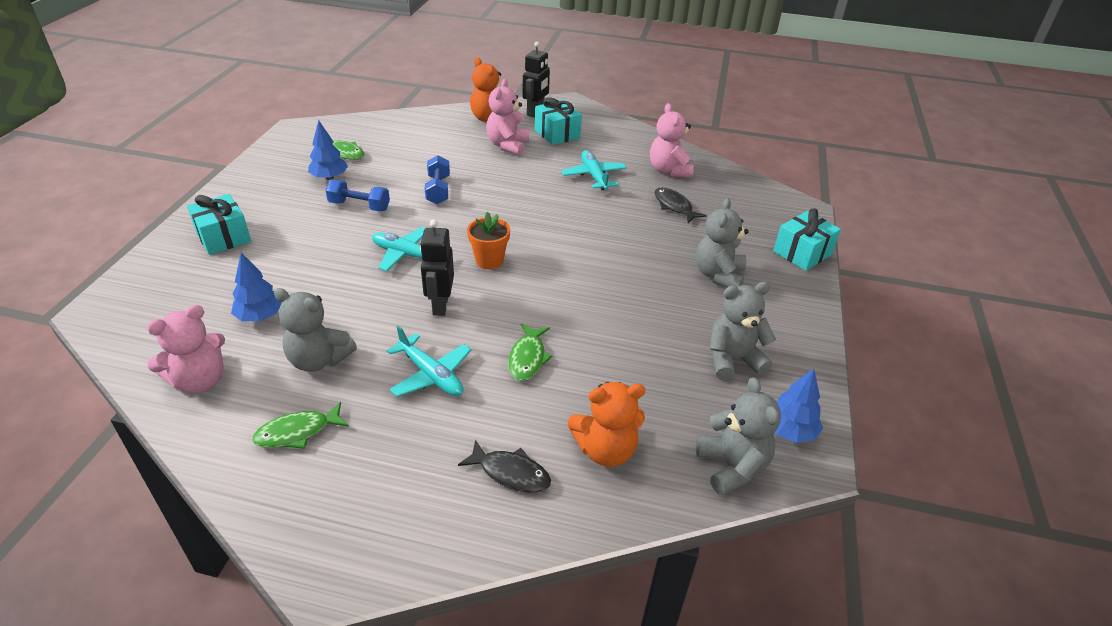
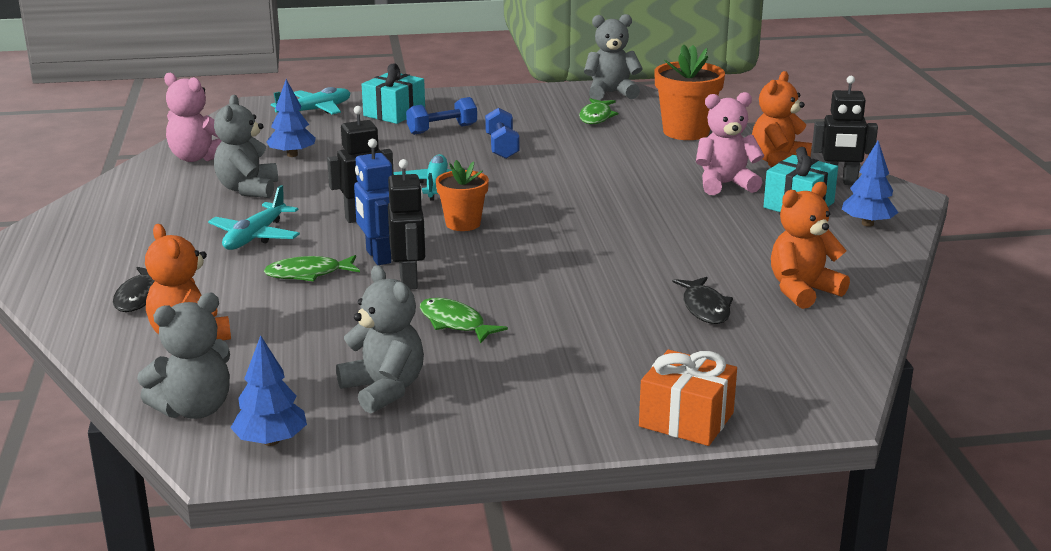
camera: 70 degrees right, 15 degrees down
(297, 432) = (154, 204): green fish -> green fish (455, 323)
(329, 177) = (540, 123): blue tree -> blue tree (867, 224)
(409, 130) = (686, 132): none -> orange flower pot
(438, 190) = (575, 172): blue dumbbell -> blue dumbbell (442, 129)
(519, 315) = (378, 257): none -> blue robot
(571, 309) = (409, 280): none -> black robot
(594, 176) = (717, 245): turquoise plane -> turquoise plane (315, 110)
(669, 170) = (802, 291): pink teddy bear -> orange teddy bear
(674, 206) = (705, 308): black fish -> black fish turned 135 degrees clockwise
(718, 275) = (562, 360): grey teddy bear -> grey teddy bear (611, 93)
(802, 253) = (686, 420): turquoise gift -> orange gift

